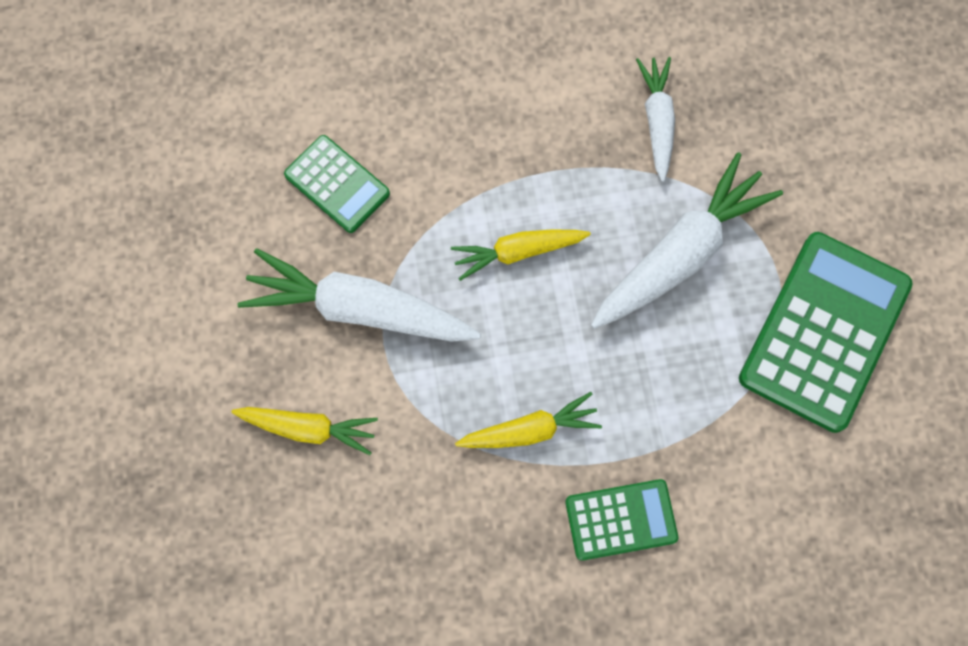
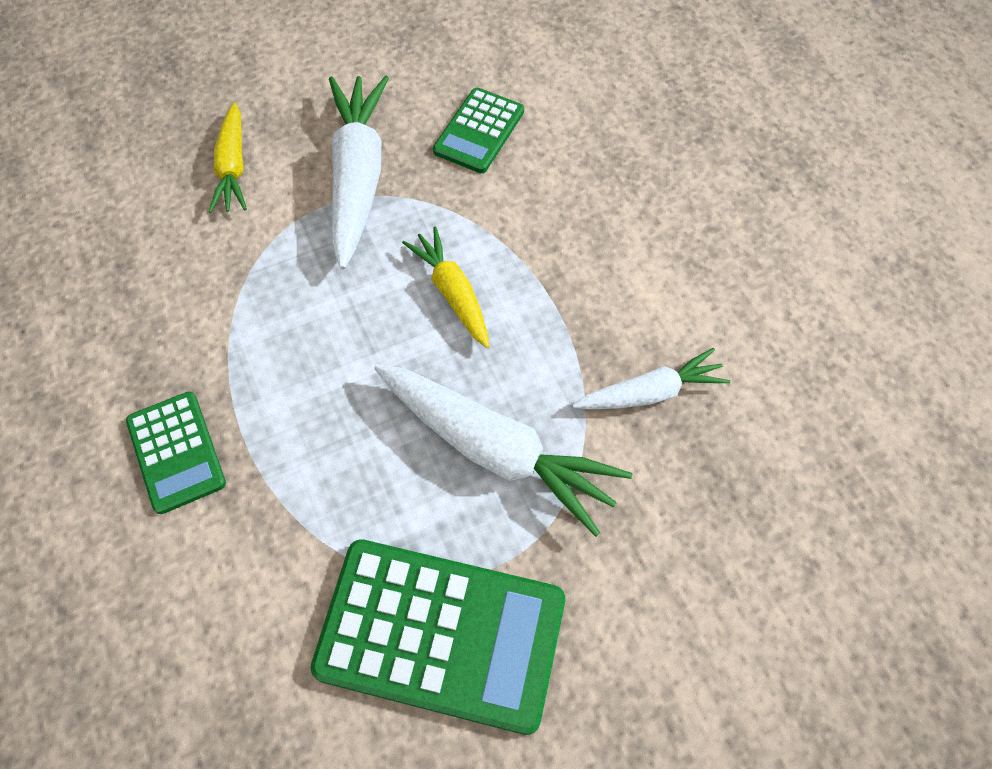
camera: 75 degrees right, 10 degrees down
(529, 430) = (261, 345): yellow carrot -> none

